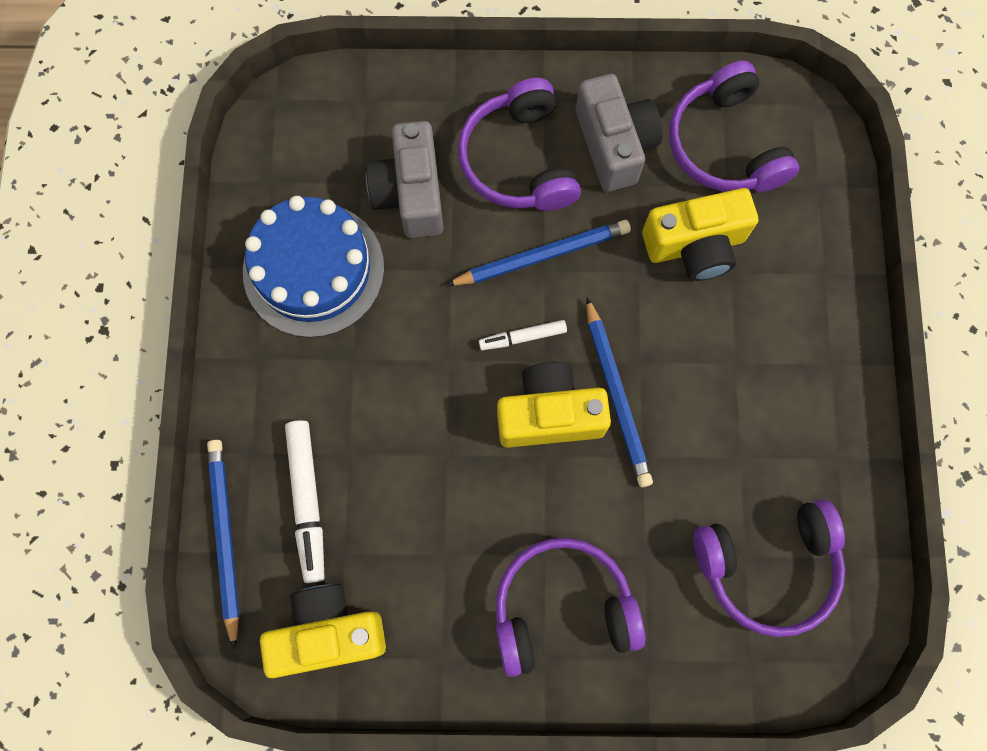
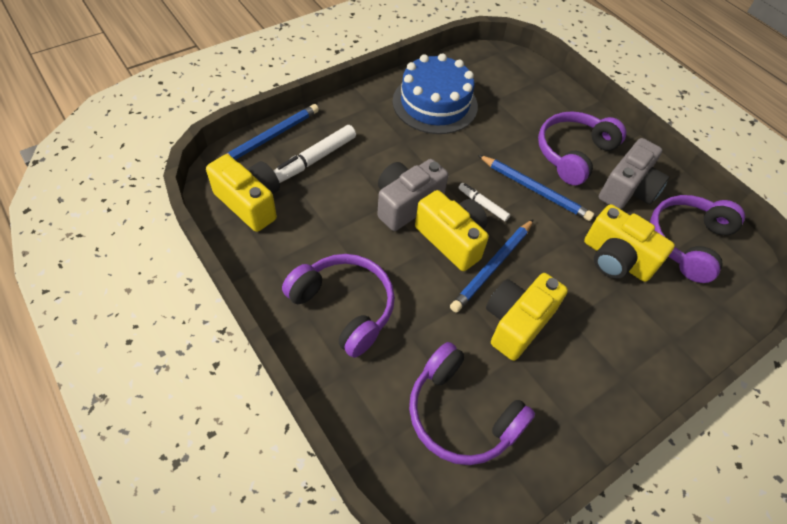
camera: 50 degrees right, 20 degrees down
(411, 193) = (510, 120): grey camera -> grey camera (406, 204)
(703, 425) = (516, 323): none -> yellow camera

